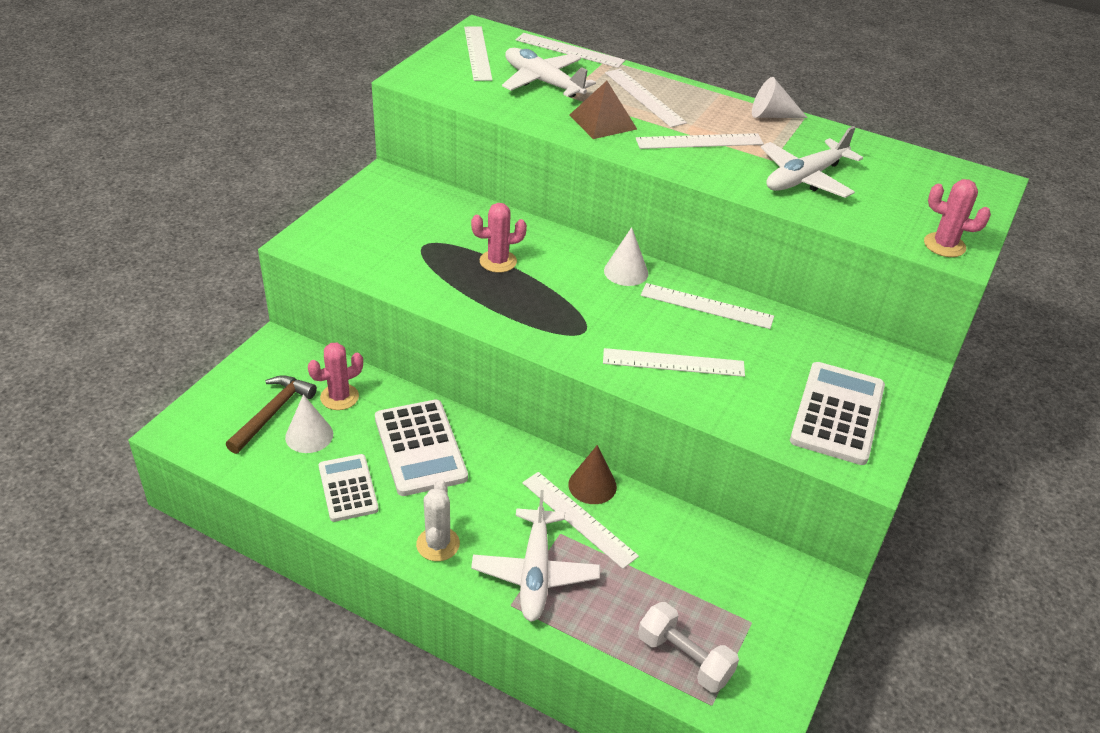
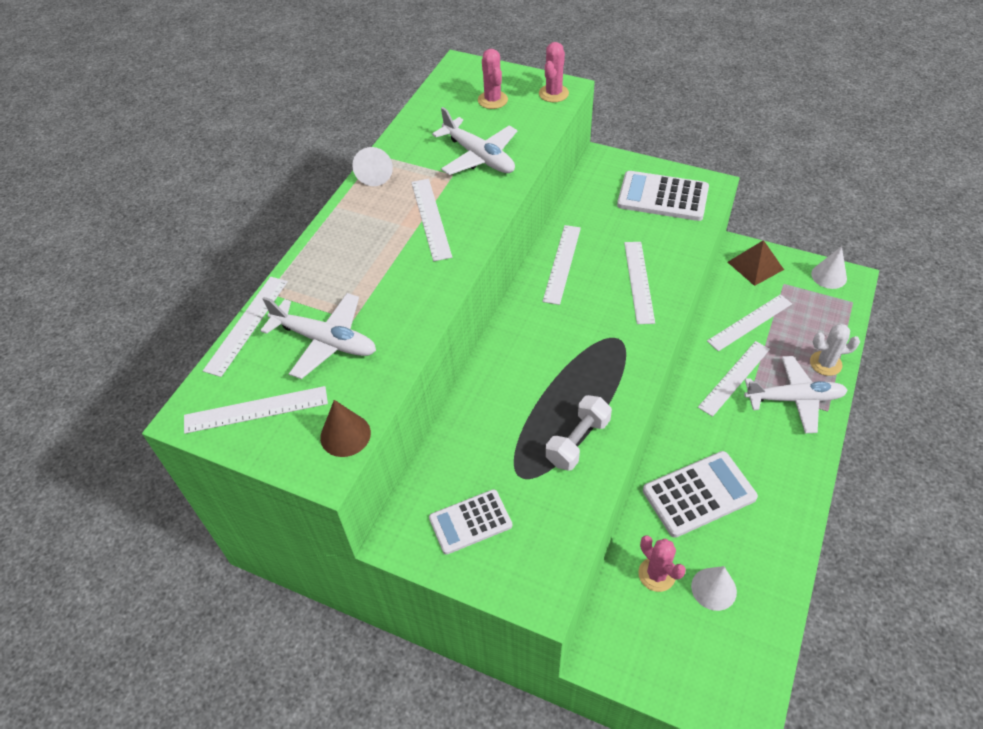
camera: 90 degrees left, 10 degrees up
(273, 413) = (695, 630): brown hammer -> none
(348, 488) = (763, 540): white calculator -> white calculator (470, 522)
(438, 544) = (794, 464): white cactus -> white cactus (825, 363)
(498, 261) = (535, 410): pink cactus -> pink cactus (492, 100)
(543, 82) = (325, 341): white plane -> white plane turned 105 degrees counterclockwise
(592, 485) = (698, 372): brown cone -> brown cone (345, 435)
(603, 122) = (405, 286): brown pyramid -> brown pyramid (755, 265)
(626, 272) = (528, 316): white cone -> white cone (829, 276)
(644, 97) = (351, 258): white ruler -> white ruler (750, 322)
(684, 658) = (826, 315): white dumbbell -> white dumbbell (577, 441)

